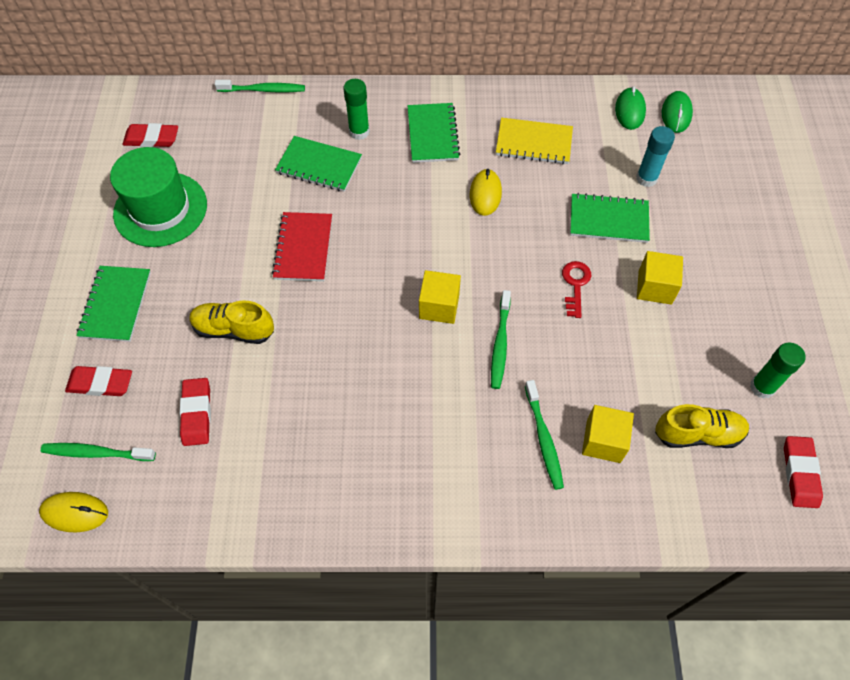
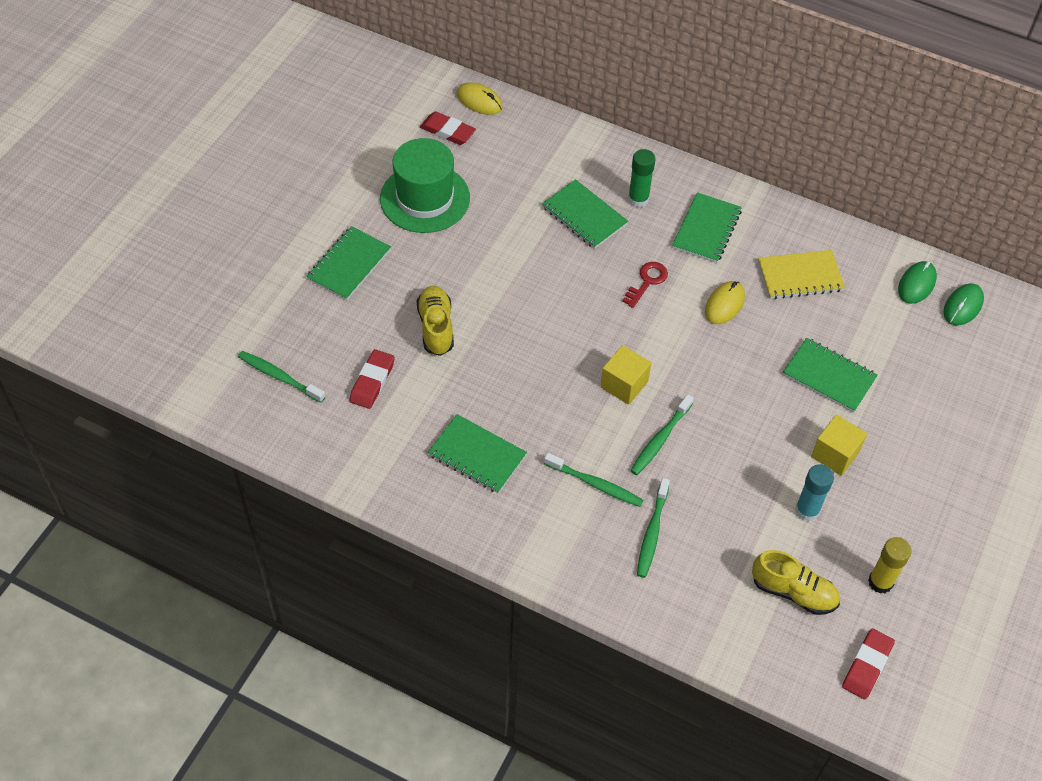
camera: 25 degrees right, 5 degrees down
(75, 512) = (243, 414): yellow mouse -> yellow mouse (479, 101)
(100, 383) = (307, 324): red eraser -> none
(234, 330) = (436, 327): yellow shoe -> yellow shoe turned 45 degrees clockwise
(263, 90) = (570, 125): green toothbrush -> green toothbrush (595, 484)
(303, 248) = (531, 283): red notebook -> none
(339, 441) = (477, 455): none -> green notebook
(534, 143) = (800, 276): yellow notebook -> yellow notebook turned 45 degrees counterclockwise
(575, 285) = (760, 420): red key -> red key (647, 282)
(603, 441) = (704, 558): yellow cube -> none
(646, 178) = (891, 354): turquoise glue stick -> turquoise glue stick (807, 511)
(762, 387) = (880, 582): green glue stick -> yellow glue stick

